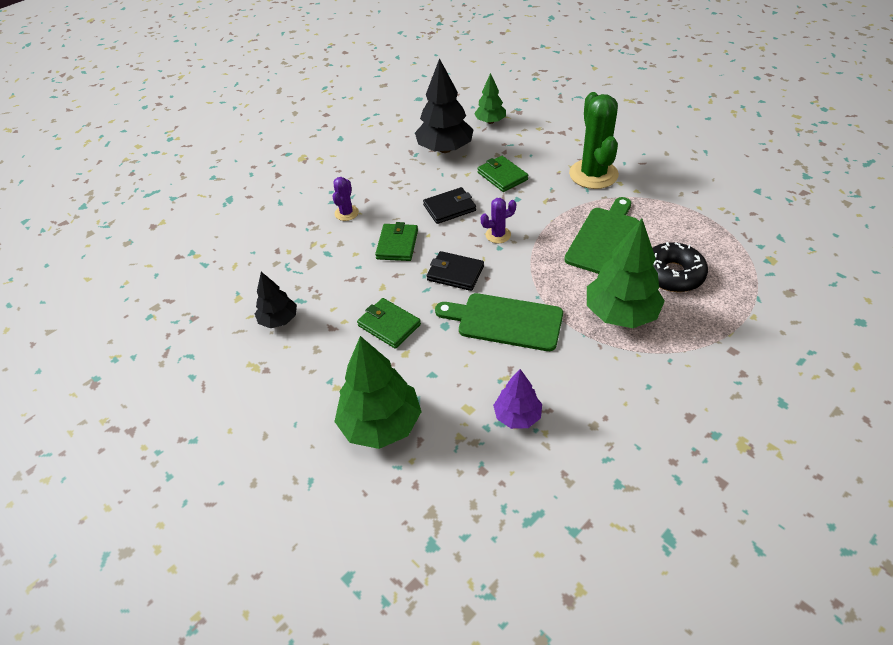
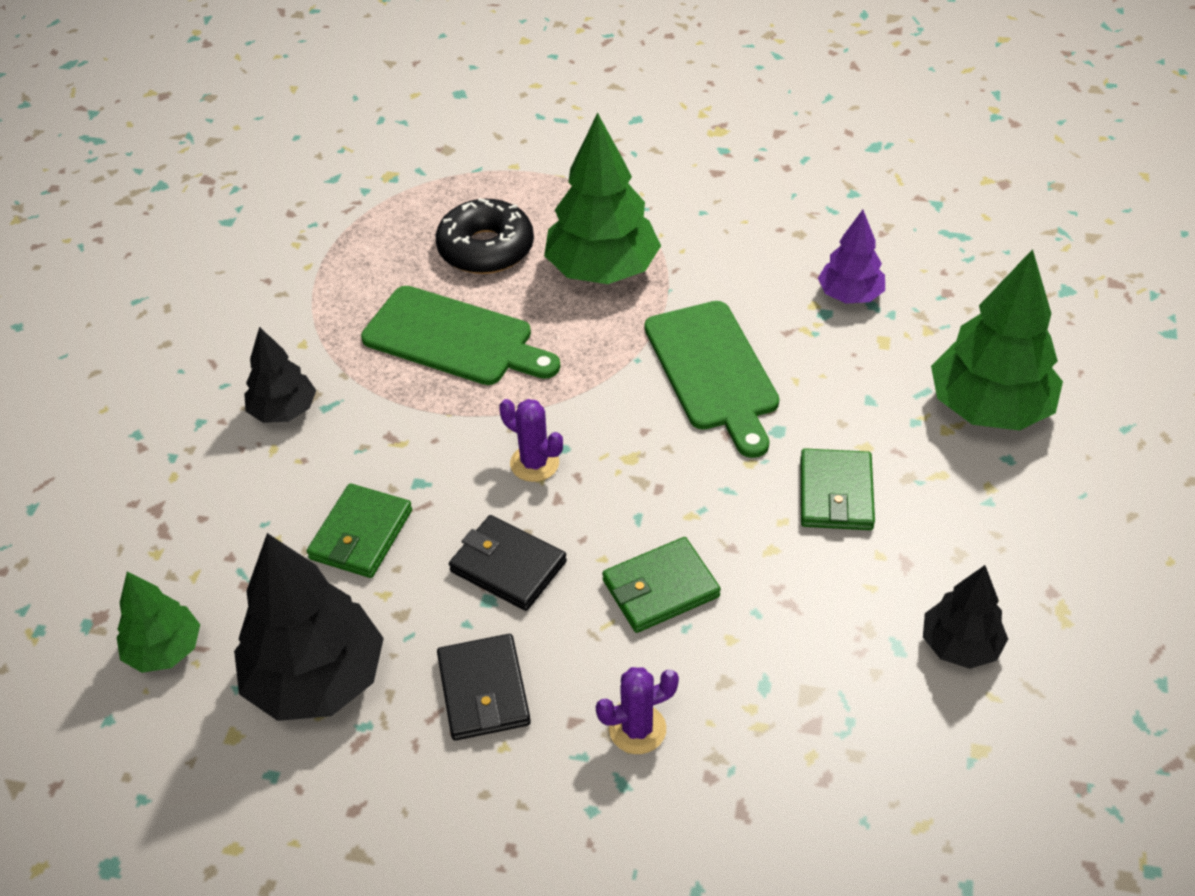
camera: 125 degrees left, 0 degrees up
(455, 273) = (665, 472): black wallet -> black wallet (483, 690)
(593, 174) = (283, 411): green cactus -> black tree
(604, 238) = (454, 338): green cutting board -> green cutting board turned 150 degrees counterclockwise

